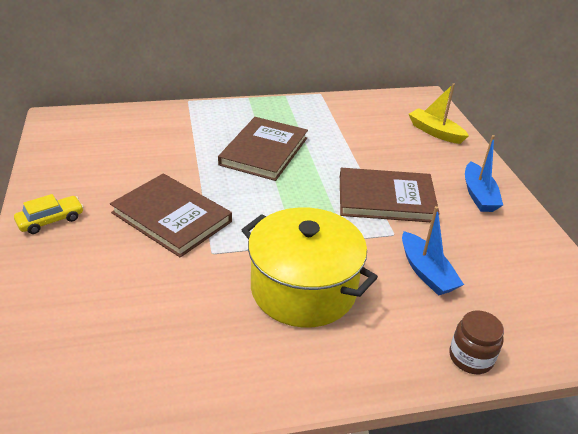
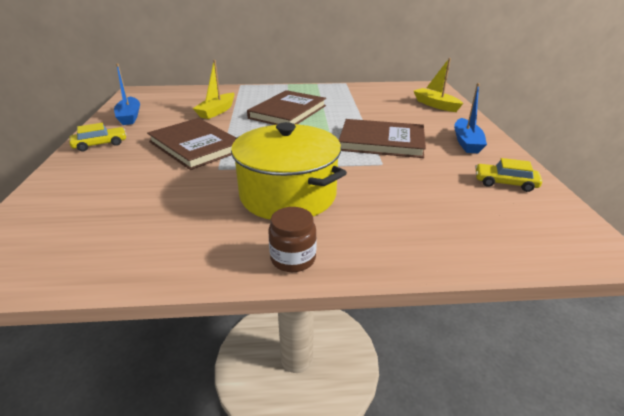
camera: 10 degrees right, 5 degrees down
(175, 153) = (217, 111): none -> yellow boat
(426, 272) = (405, 190): blue boat -> blue boat (129, 117)
(470, 357) = (435, 253): brown jar -> brown jar (293, 258)
(525, 256) = (505, 183): none -> yellow car

